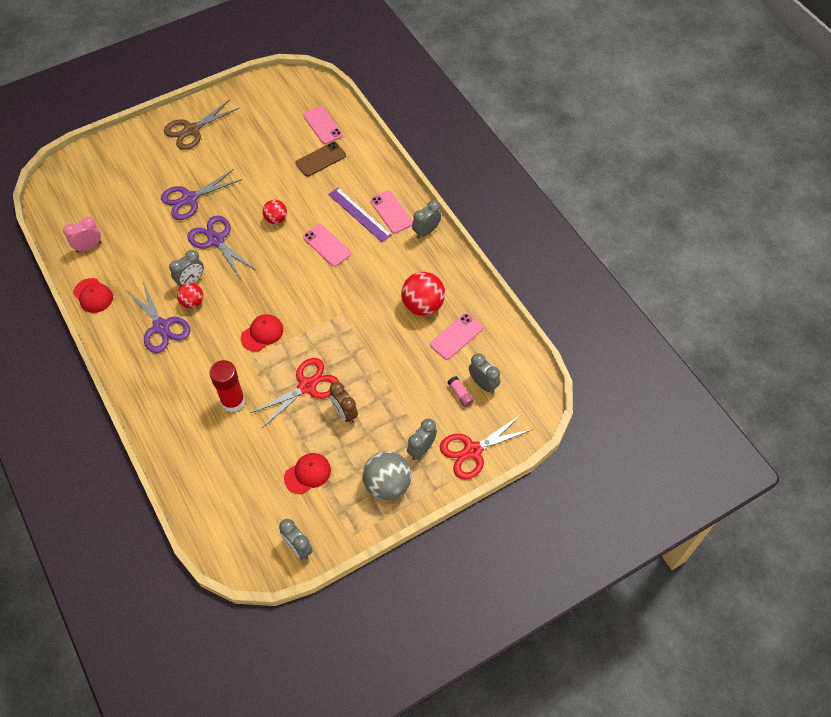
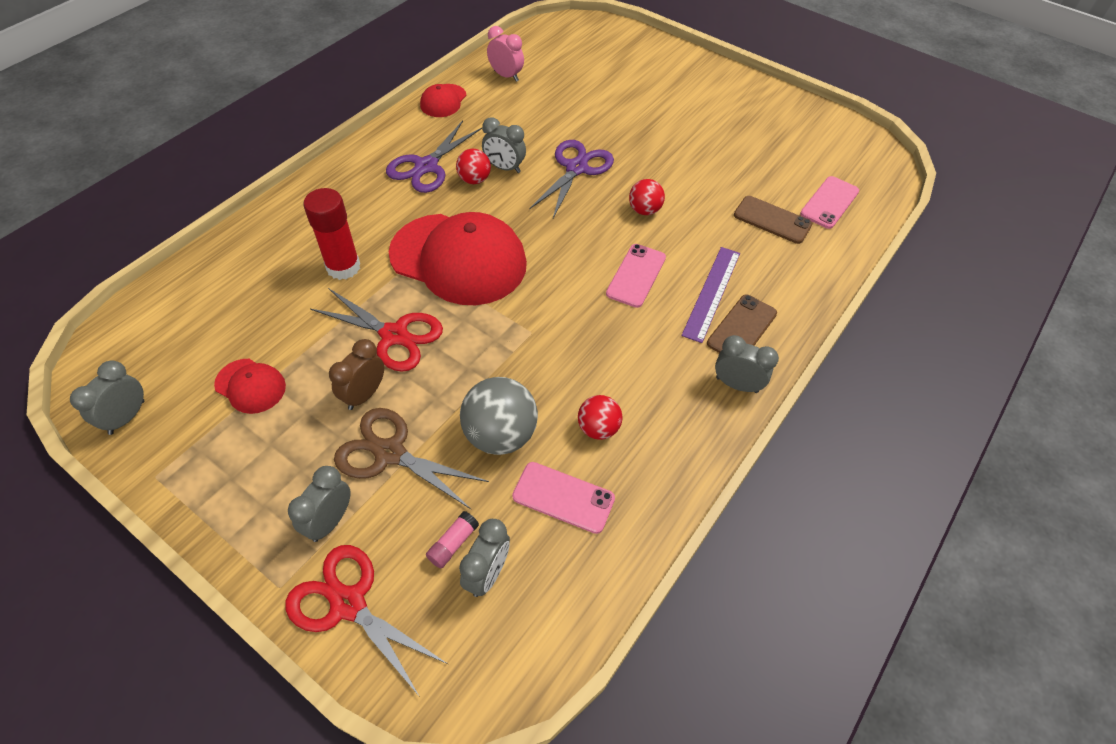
camera: 65 degrees right, 5 degrees down
(189, 199) = (621, 126): purple scissors -> none
(191, 130) = (721, 93): brown scissors -> brown scissors (389, 453)
(262, 333) = (458, 259): red cap -> red cap, size x2.19
(387, 484) = (253, 494): grey ball -> grey ball (500, 434)
(391, 212) = (742, 328): pink phone -> brown phone
(421, 449) = (330, 521): grey clock -> grey clock turned 75 degrees counterclockwise
(423, 305) = (598, 428): red ball -> red ball, size x0.59

